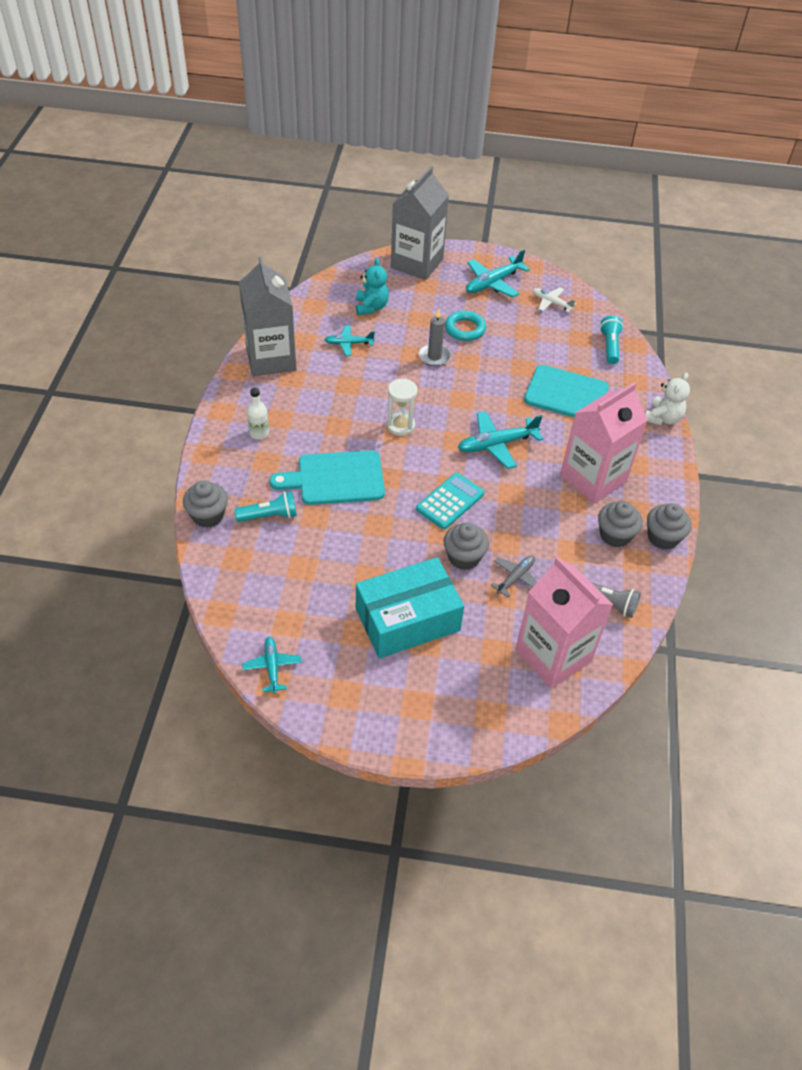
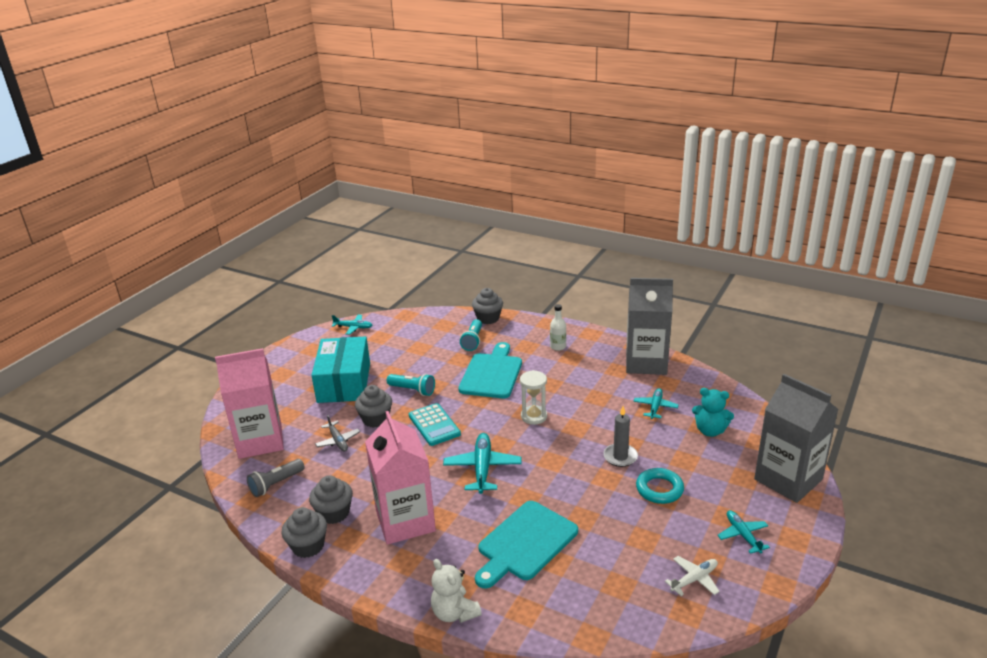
camera: 115 degrees right, 20 degrees down
(493, 283) = (743, 535): turquoise plane -> turquoise plane, size x0.61
(610, 346) = (595, 609): turquoise flashlight -> turquoise flashlight (412, 390)

